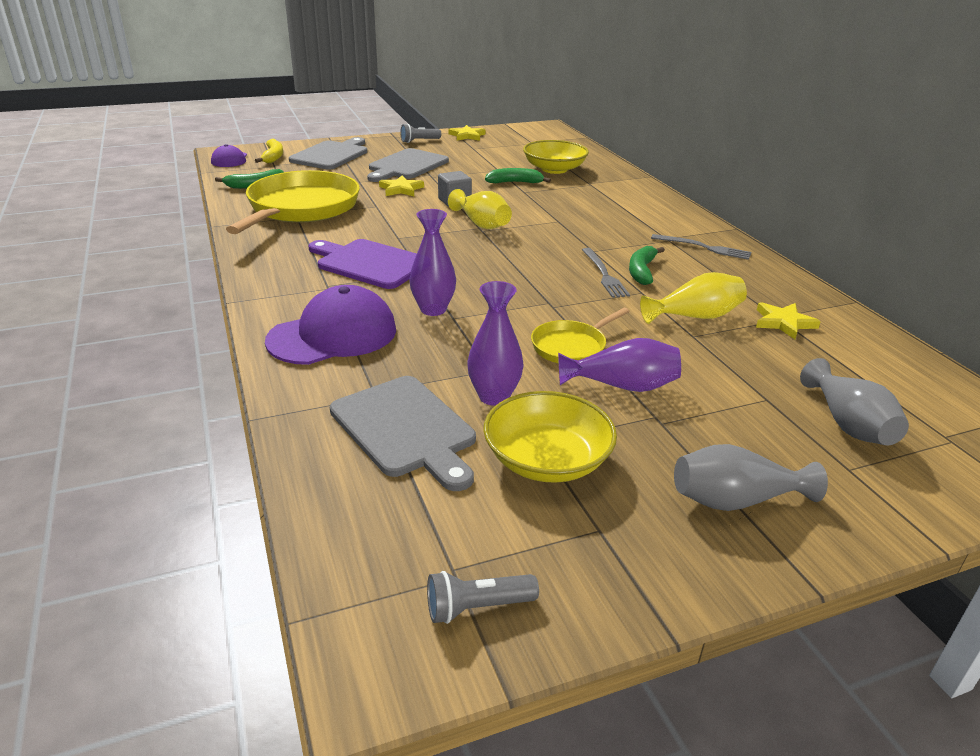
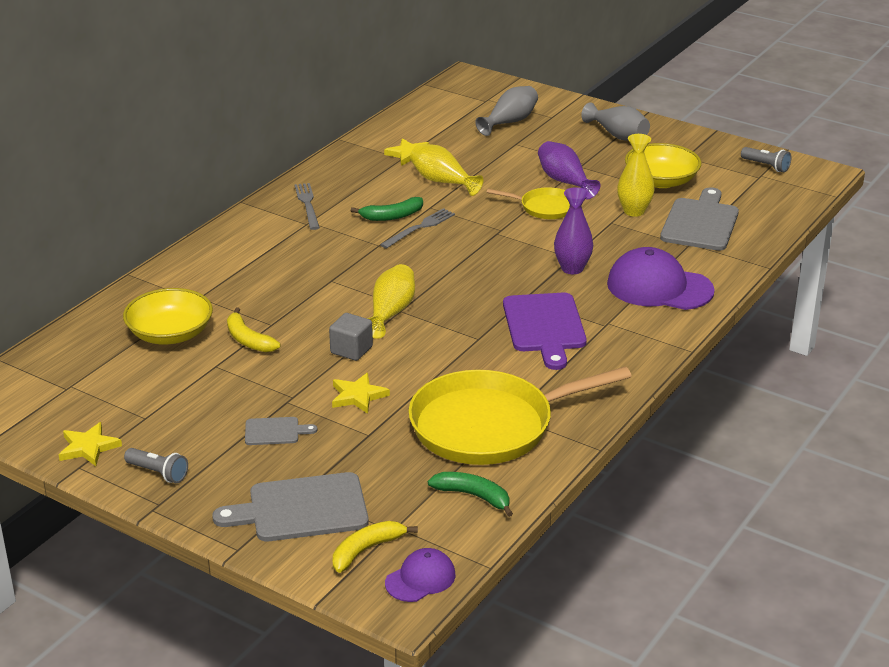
camera: 125 degrees left, 0 degrees up
(406, 166) = (275, 431): grey cutting board -> grey cutting board, size x0.51
(494, 396) = (634, 211): purple vase -> yellow vase
(515, 182) = (248, 340): green banana -> yellow banana

